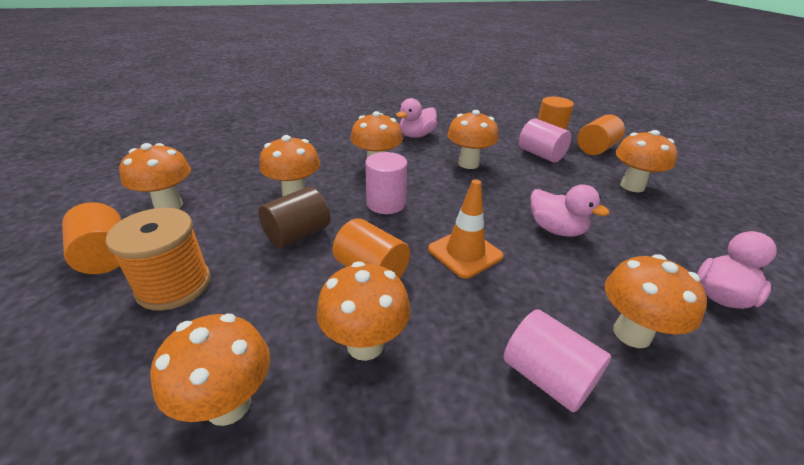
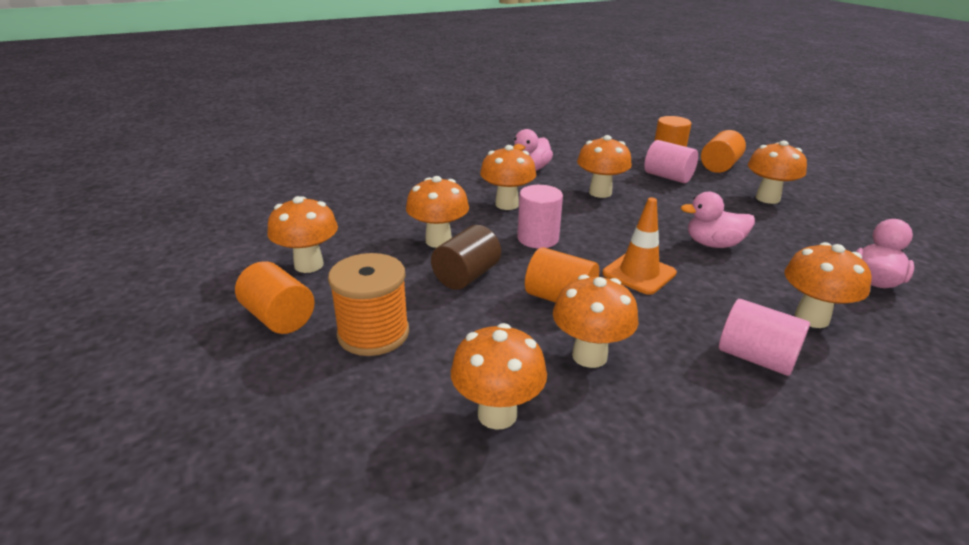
camera: 10 degrees left, 5 degrees down
(556, 229) = (713, 244): pink duck -> pink duck turned 150 degrees clockwise

